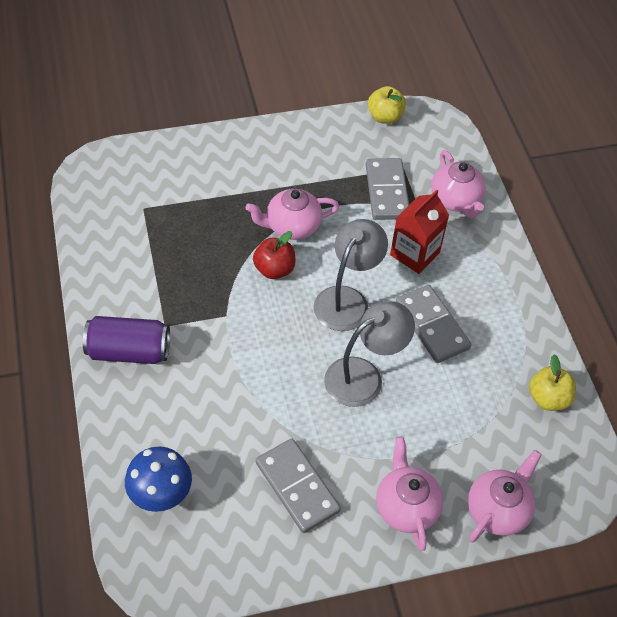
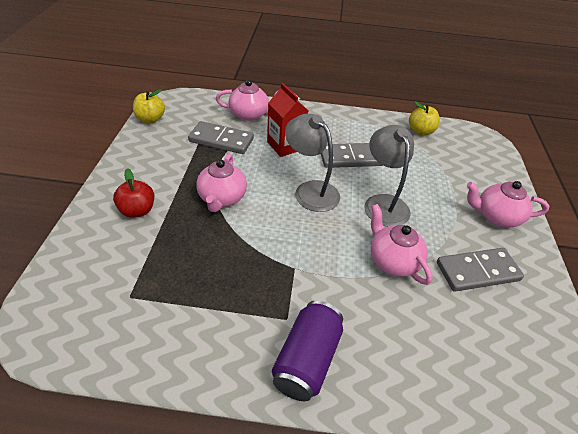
camera: 70 degrees left, 10 degrees down
(161, 494) = (480, 376): blue mushroom -> none
(274, 269) = (260, 222): red apple -> red apple (137, 211)
(498, 509) = (499, 176): pink teapot -> pink teapot (392, 261)

